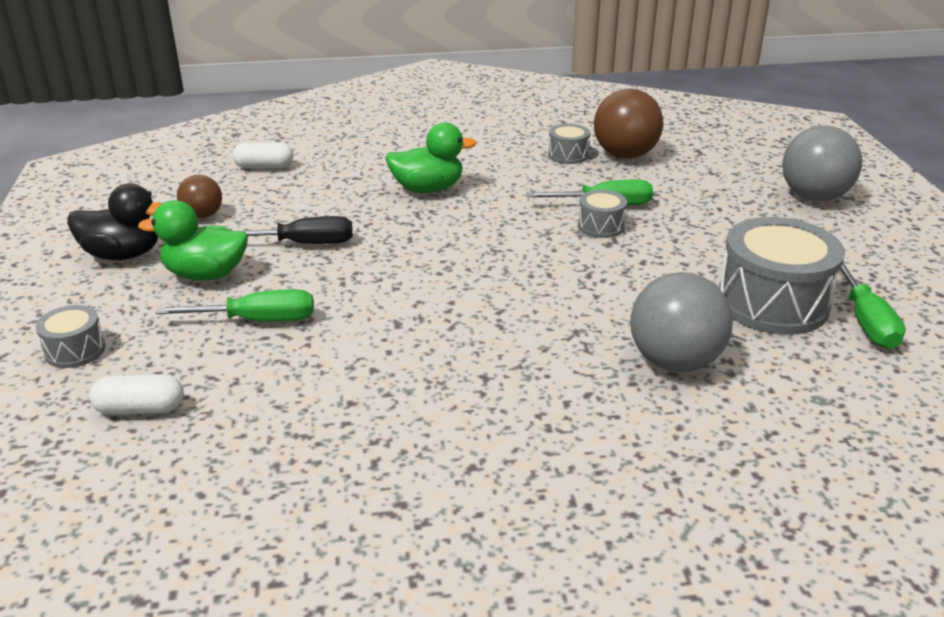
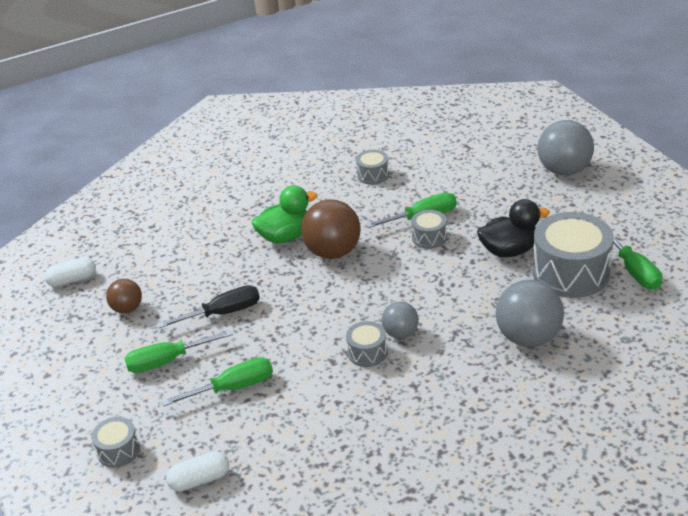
camera: 15 degrees left, 5 degrees up
(123, 255) = (91, 362): black duck -> black duck (509, 251)
(205, 274) = (168, 361): green duck -> green screwdriver
(264, 167) = (143, 248): white capsule -> white capsule (72, 280)
(447, 325) = (367, 353): none -> grey drum
(503, 315) = (400, 333): none -> grey ball
(625, 155) = (415, 164): brown ball -> brown ball (333, 252)

